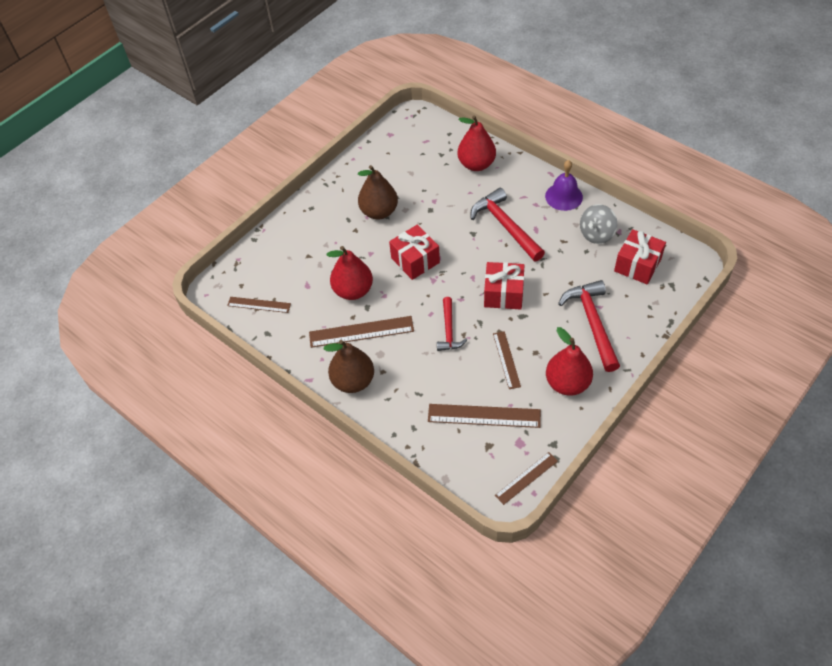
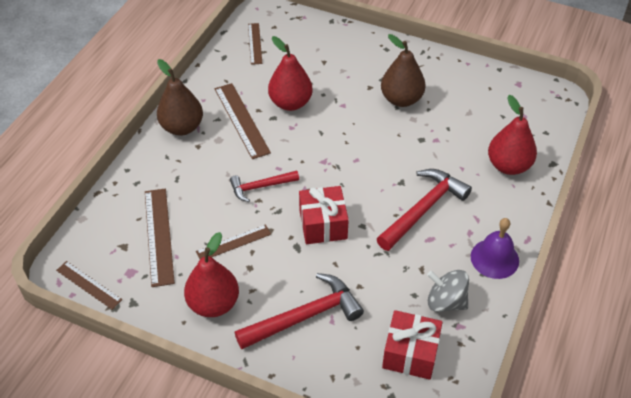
camera: 70 degrees right, 5 degrees down
(415, 260) = (345, 141): red gift -> none

